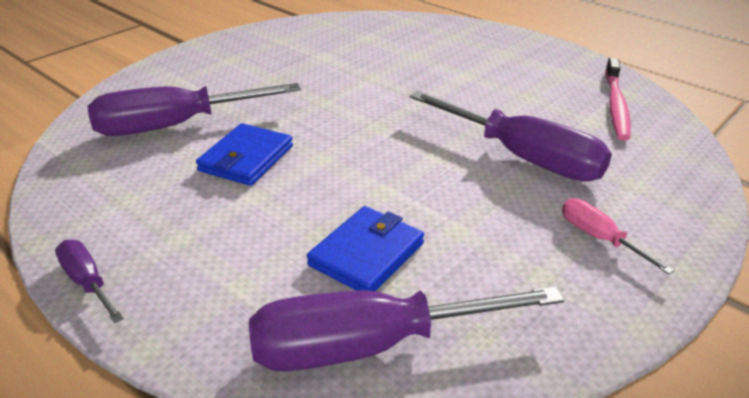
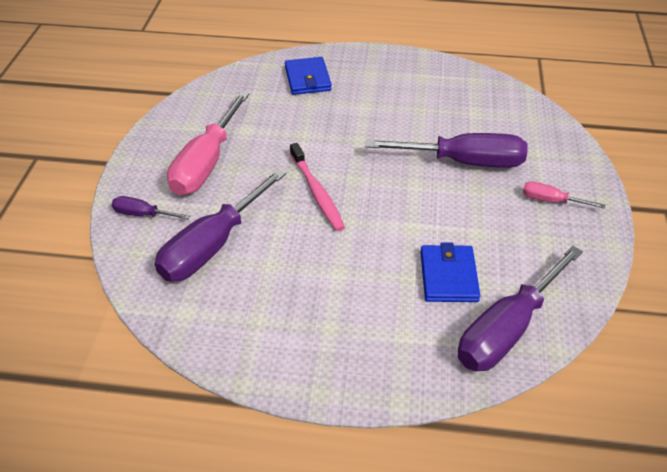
camera: 35 degrees left, 10 degrees up
(88, 282) = (313, 387): purple screwdriver -> purple screwdriver (143, 214)
(246, 158) = (299, 247): blue wallet -> blue wallet (308, 79)
(257, 67) = (206, 163): none -> pink screwdriver
(616, 105) = (477, 94): pink toothbrush -> pink toothbrush (317, 192)

